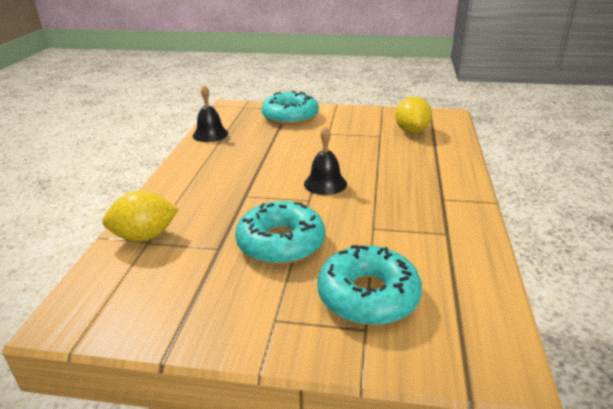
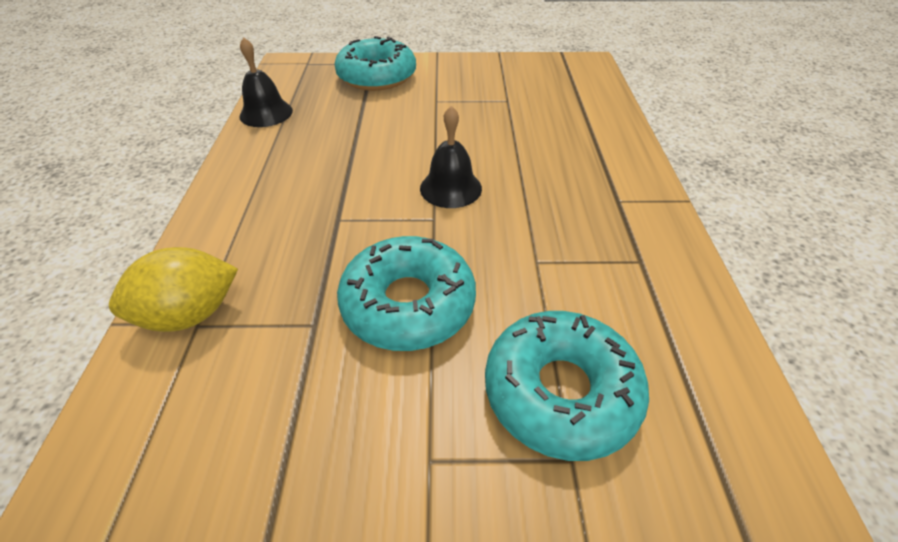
camera: 10 degrees left, 15 degrees up
(411, 131) = (547, 90): yellow lemon -> none

